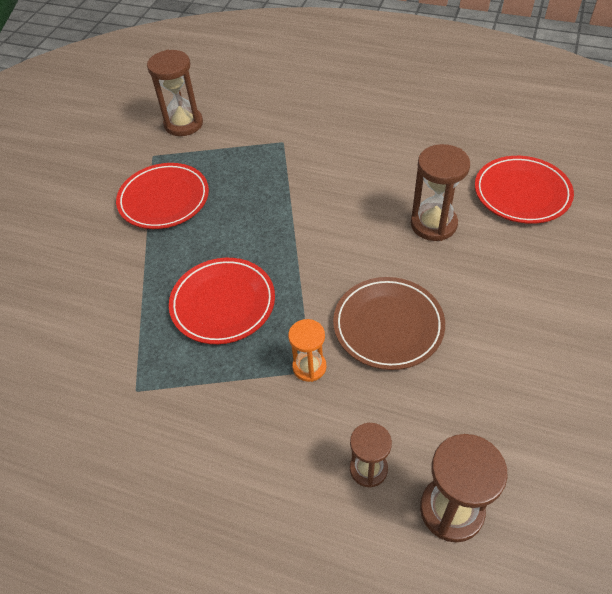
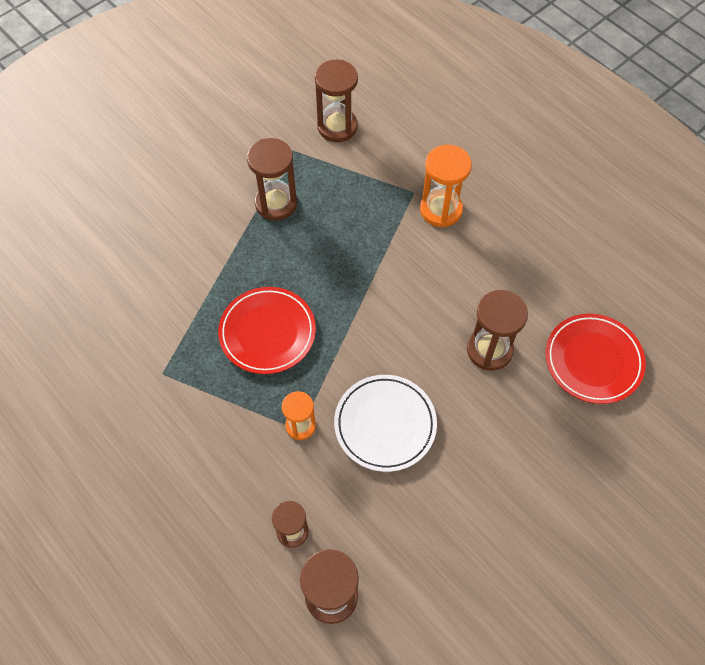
camera: 25 degrees right, 10 degrees up
(164, 199) = (276, 203): red plate -> brown hourglass
(315, 144) = (441, 210): none -> orange hourglass
(388, 325) = (385, 424): brown plate -> white plate

